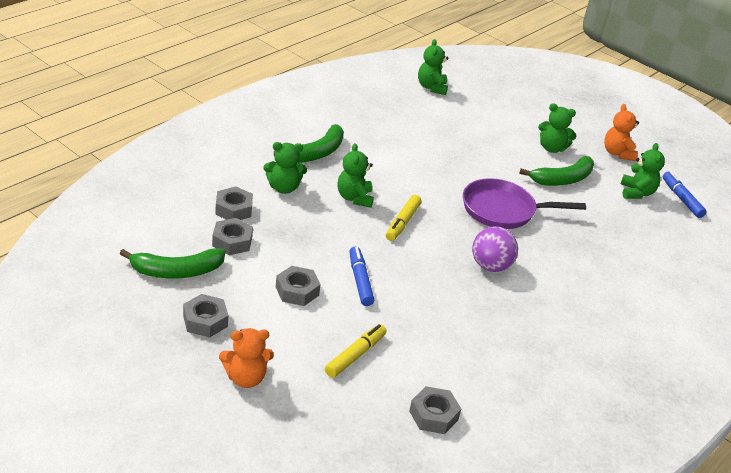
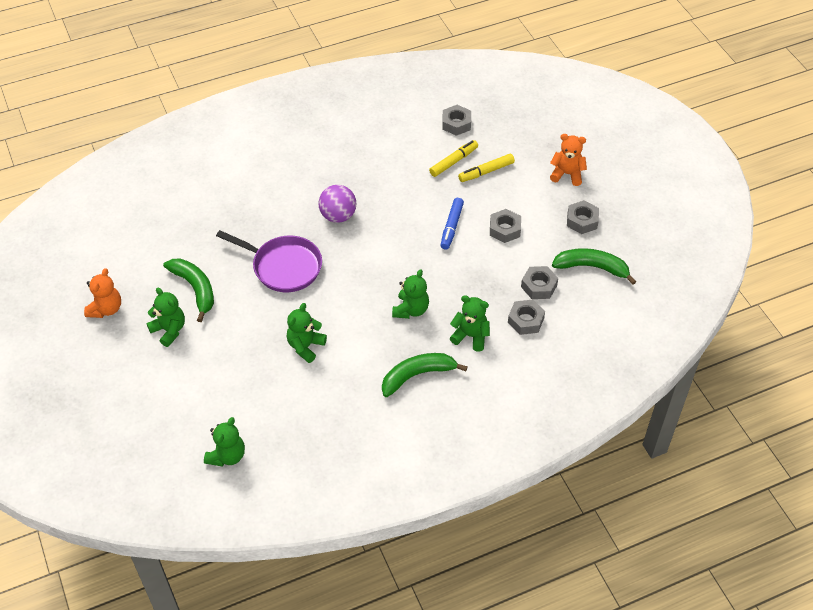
camera: 150 degrees left, 15 degrees up
(402, 222) = (383, 273): yellow marker -> yellow marker (453, 162)
(563, 179) = (195, 289): green banana -> green banana turned 60 degrees clockwise
(636, 193) = (138, 258): green teddy bear -> green teddy bear (305, 346)
(681, 199) = (102, 242): blue marker -> none

